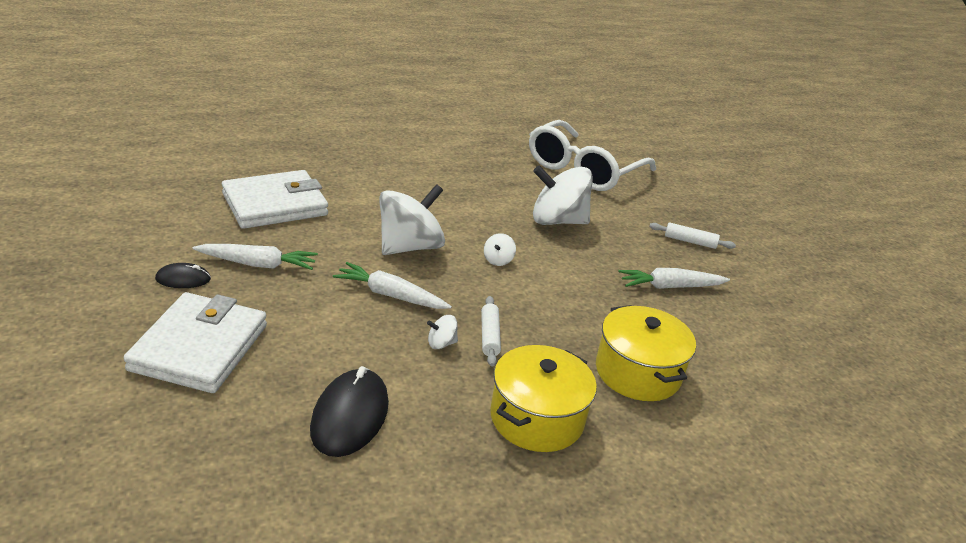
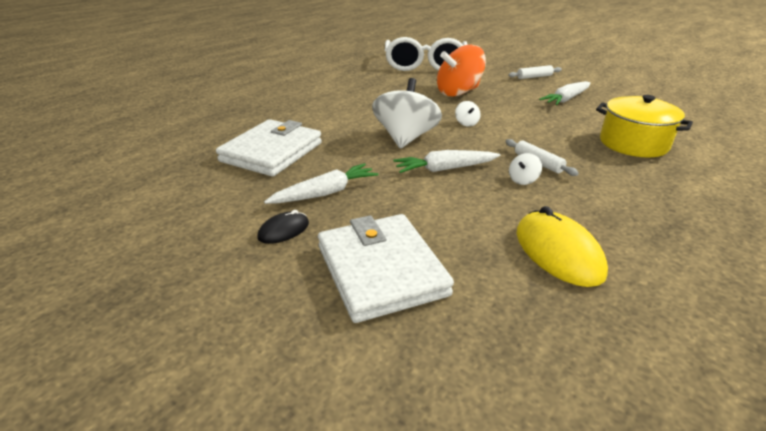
camera: 30 degrees left, 0 degrees up
(350, 416) = (558, 252): black mouse -> yellow mouse
(537, 418) = (642, 191): yellow pot -> none
(557, 221) = (458, 92): white spinning top -> orange spinning top

